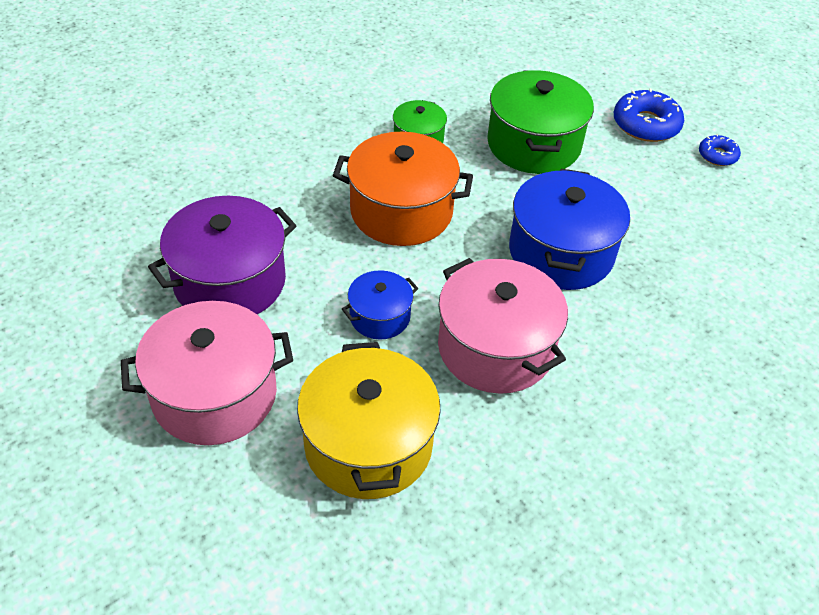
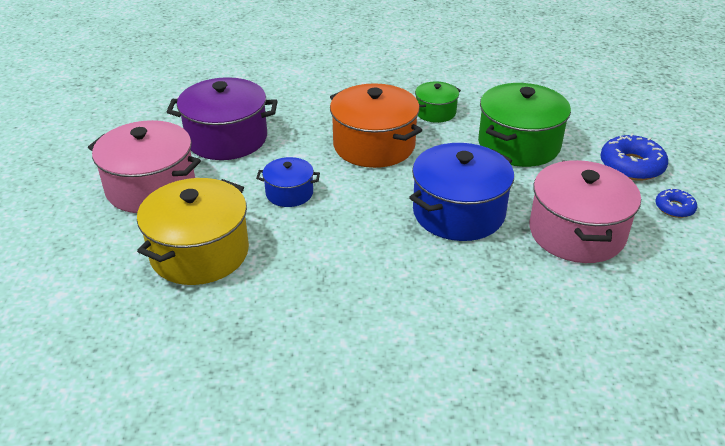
camera: 40 degrees right, 10 degrees down
(495, 348) = (342, 243): pink pot -> pink pot (576, 233)

